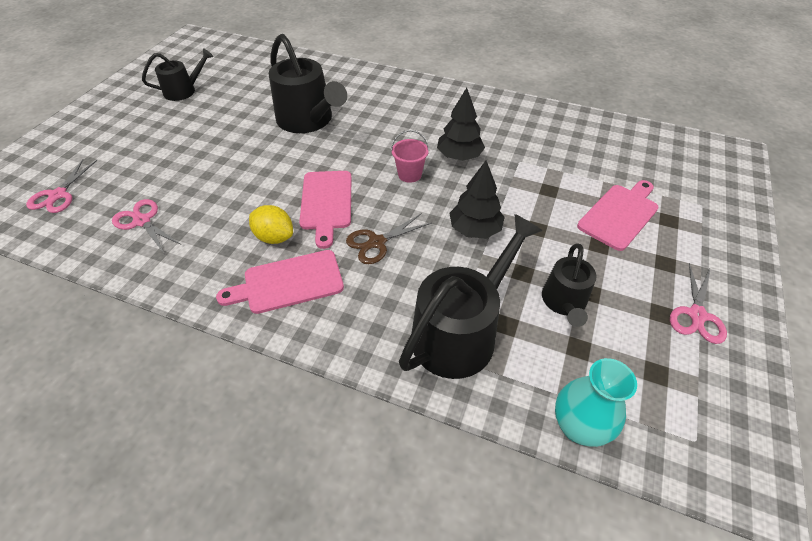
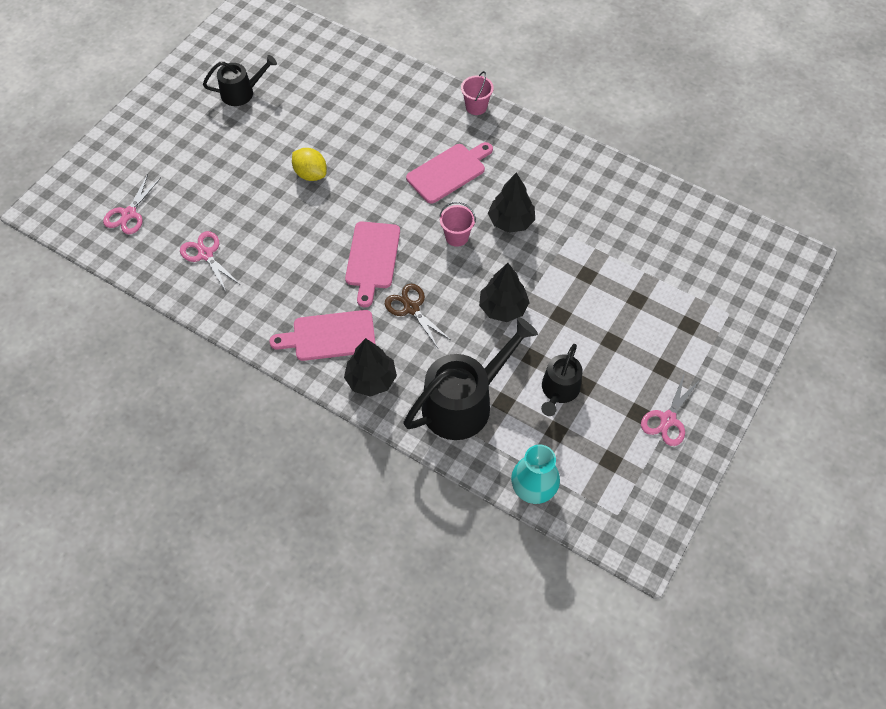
camera: 10 degrees right, 10 degrees up
(274, 237) = (321, 289): yellow lemon -> yellow lemon (311, 174)
(308, 120) = (367, 152): black watering can -> none
(344, 322) = (371, 379): none -> black tree
(377, 242) = (411, 308): brown scissors -> brown scissors turned 75 degrees clockwise
(402, 80) = (476, 107): none -> pink bucket
(619, 215) = (644, 312): pink cutting board -> pink cutting board (448, 172)

